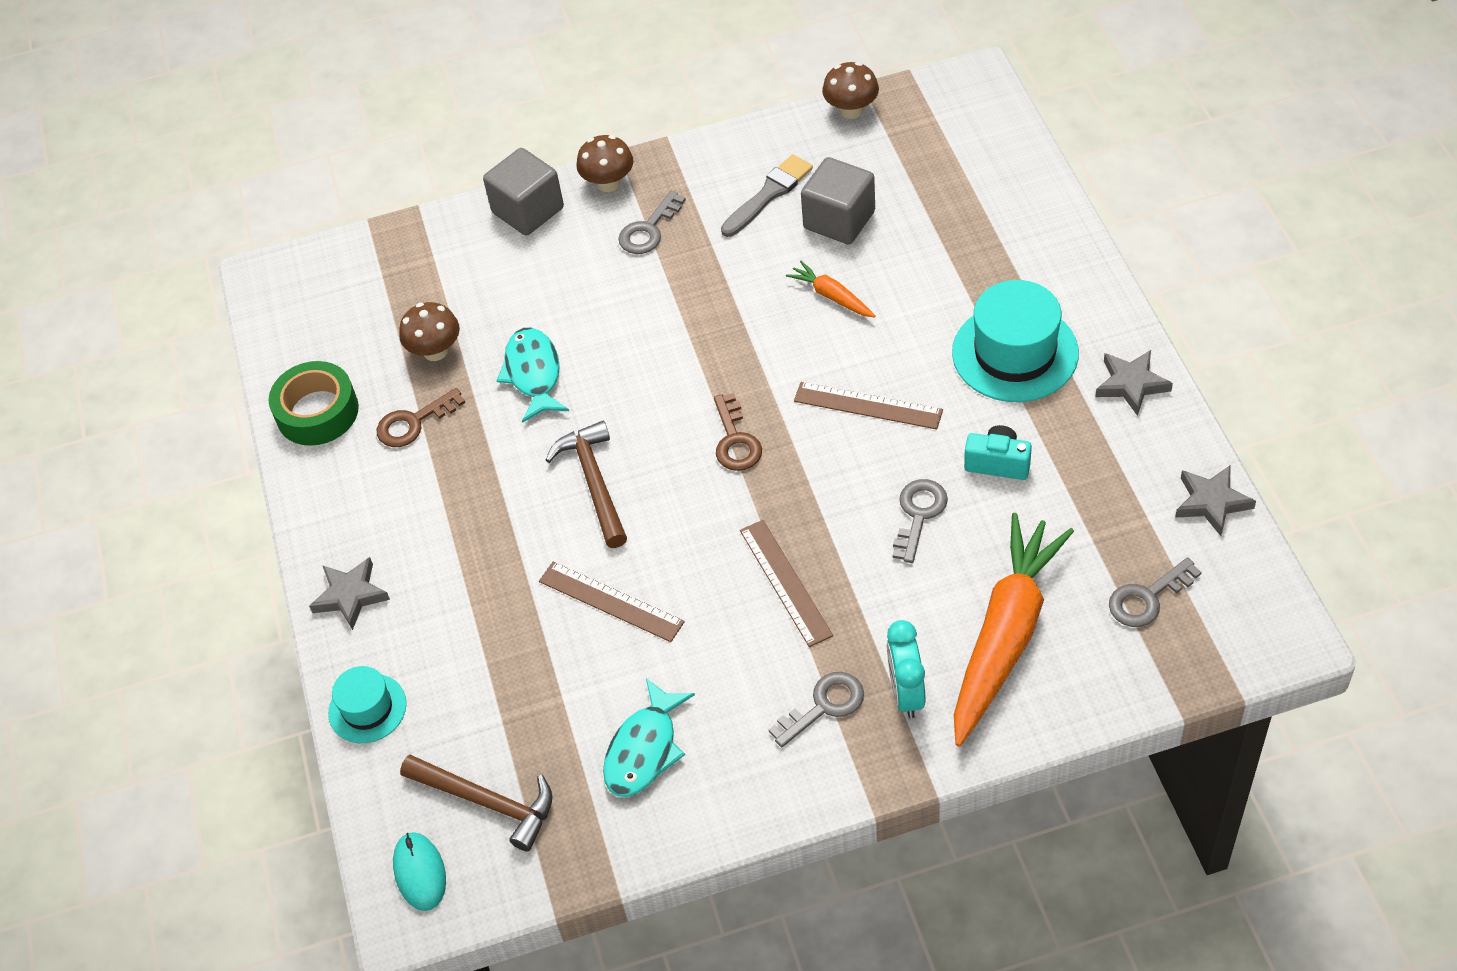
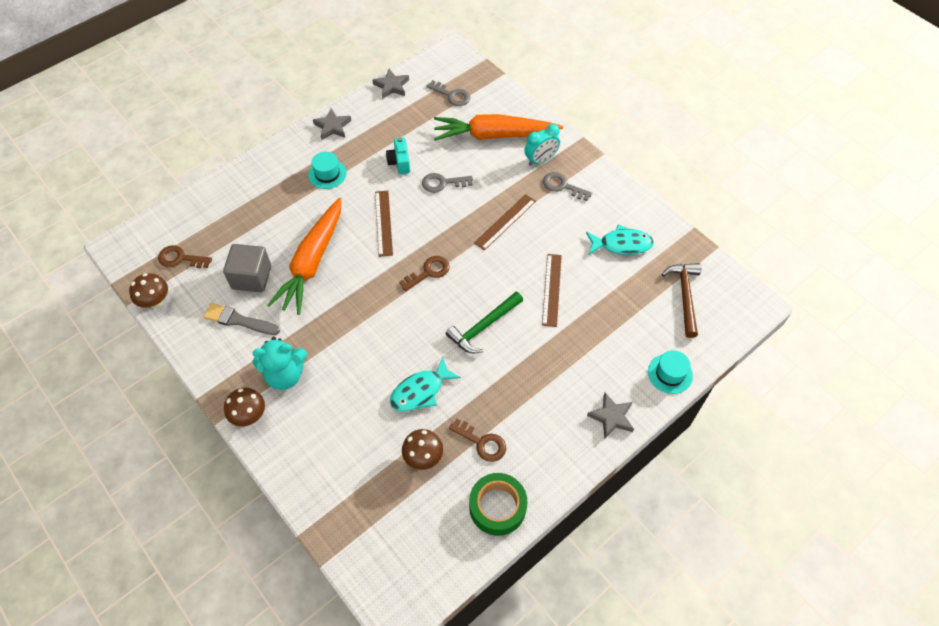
camera: 120 degrees left, 5 degrees up
(420, 873) = (734, 308): turquoise mouse -> none
(528, 210) = (286, 456): grey cube -> none
(594, 482) = (483, 327): brown hammer -> green hammer
(648, 230) = (285, 375): grey key -> turquoise teddy bear
(831, 296) = (312, 262): orange carrot -> orange carrot, size x2.27
(917, 145) = (180, 258): none -> brown key
(1015, 353) = (327, 174): turquoise hat -> turquoise hat, size x0.57

